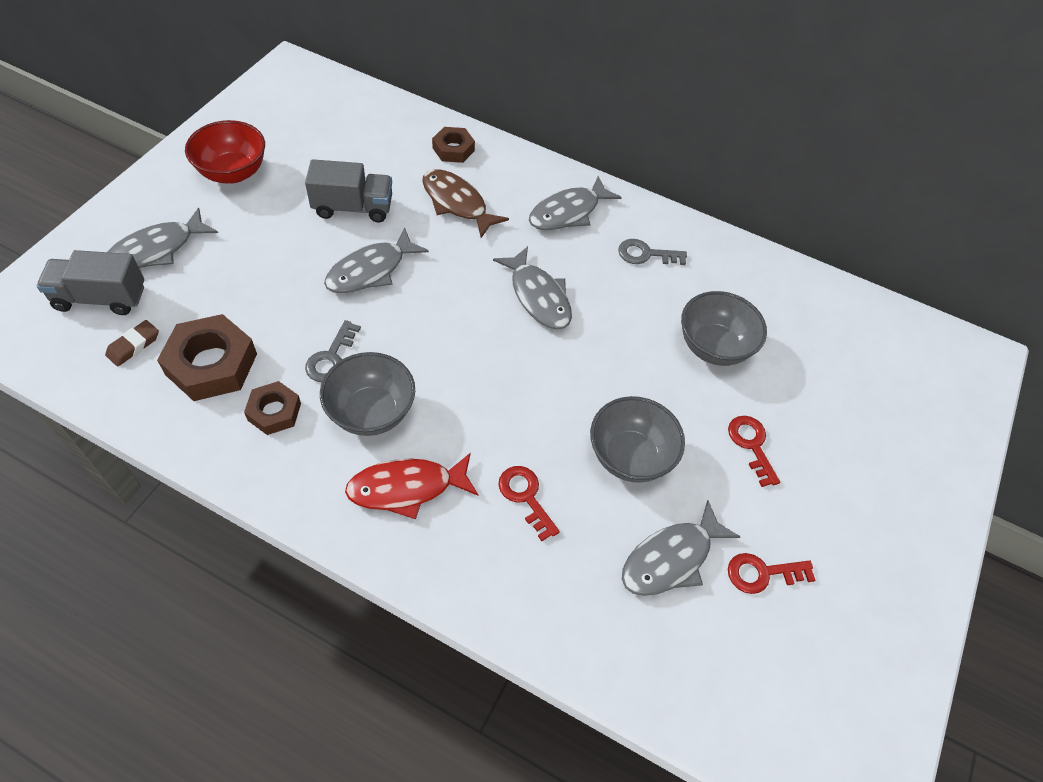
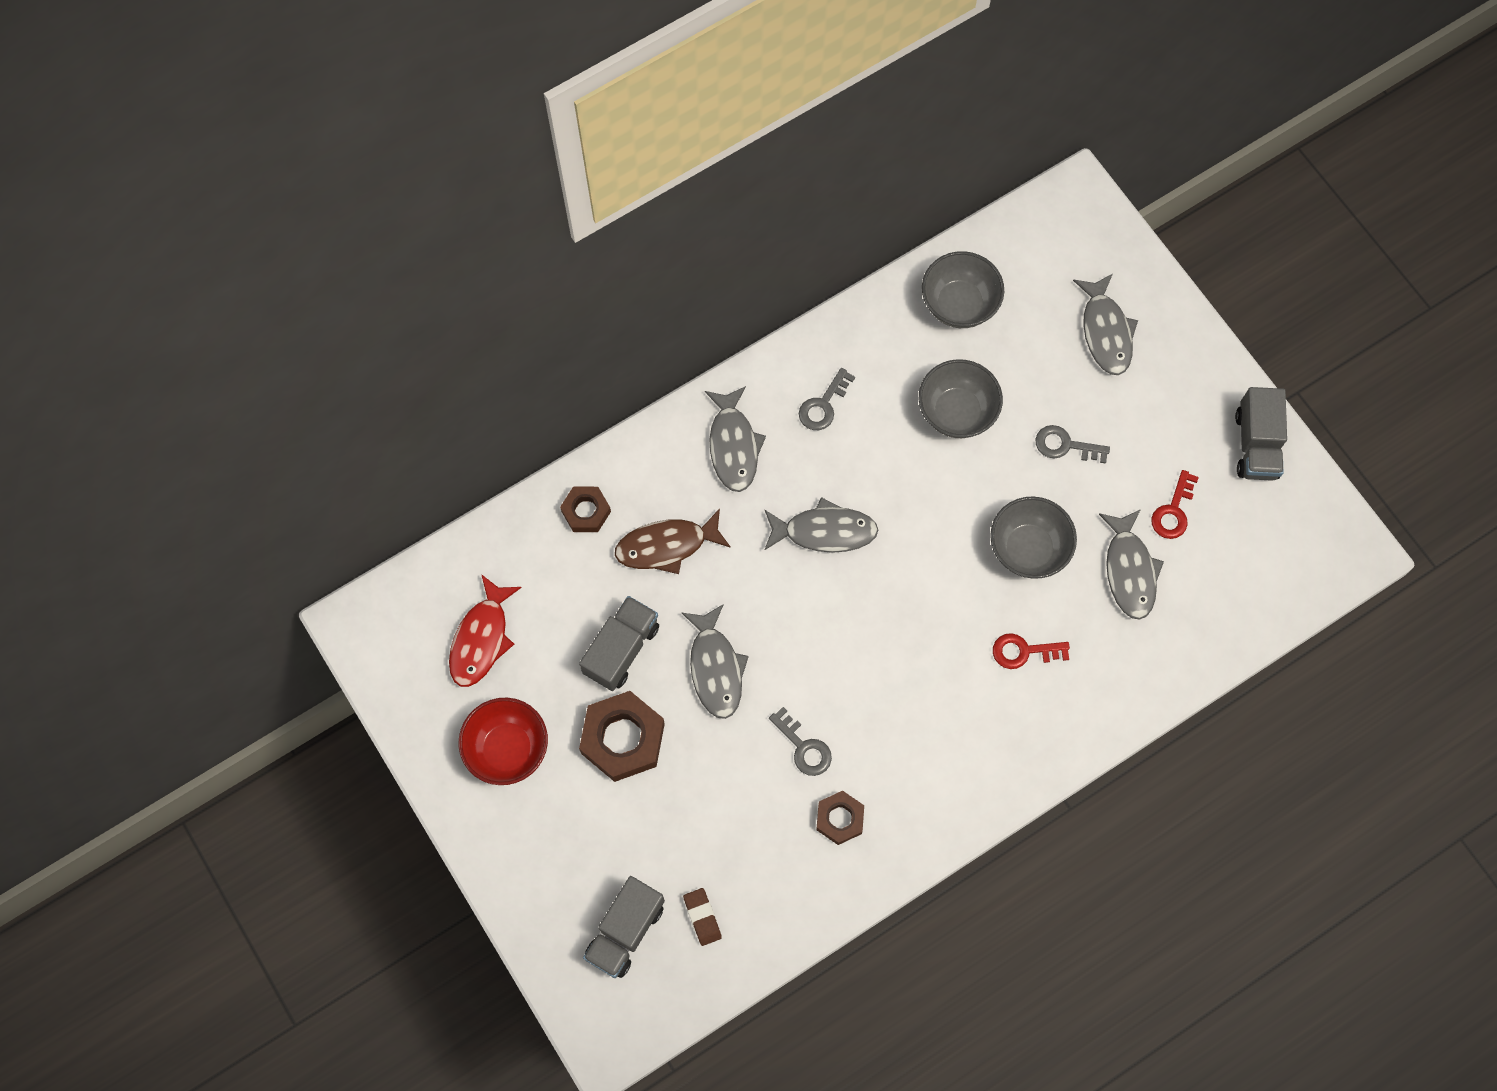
camera: 55 degrees left, 15 degrees up
(157, 249) = (585, 860): grey fish -> grey fish (1105, 331)
(211, 364) = (759, 855): brown nut -> brown nut (623, 739)
(371, 412) = (881, 737): grey bowl -> grey bowl (959, 304)
(407, 488) = (970, 741): red fish -> red fish (481, 638)
(751, 445) = (1065, 445): red key -> grey key
(894, 625) = (1256, 445): none -> grey truck

